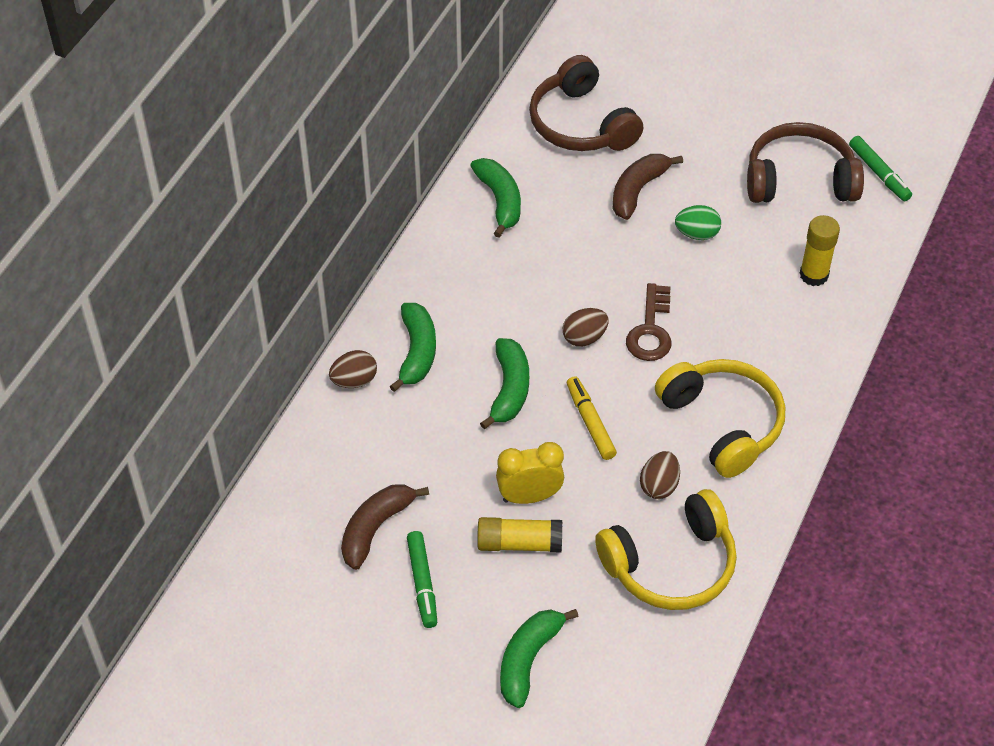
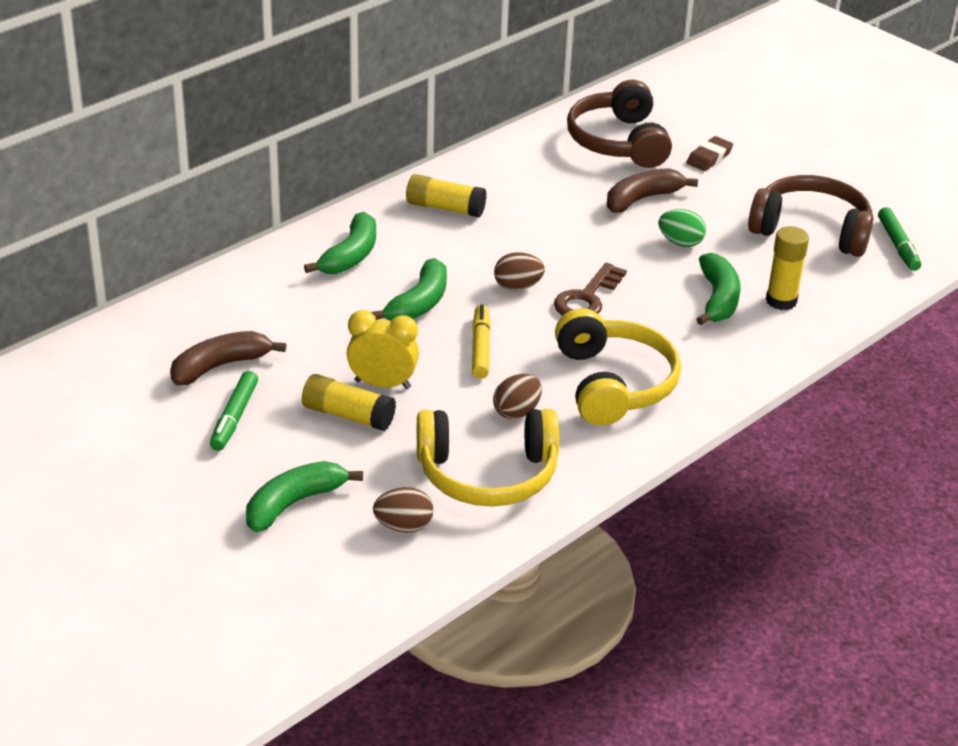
camera: 20 degrees right, 15 degrees down
(354, 381) = (278, 260): brown egg -> brown egg (403, 526)
(469, 262) = (445, 208): none -> yellow glue stick
(500, 201) = (504, 174): green banana -> green banana (718, 299)
(670, 118) = (709, 158): none -> brown eraser

